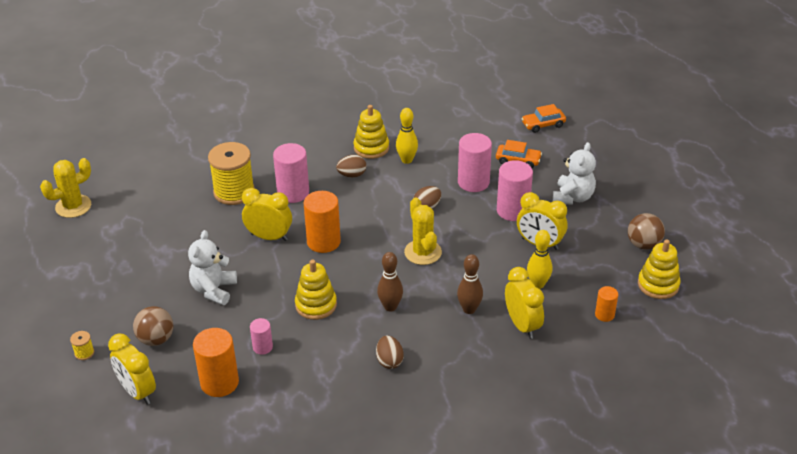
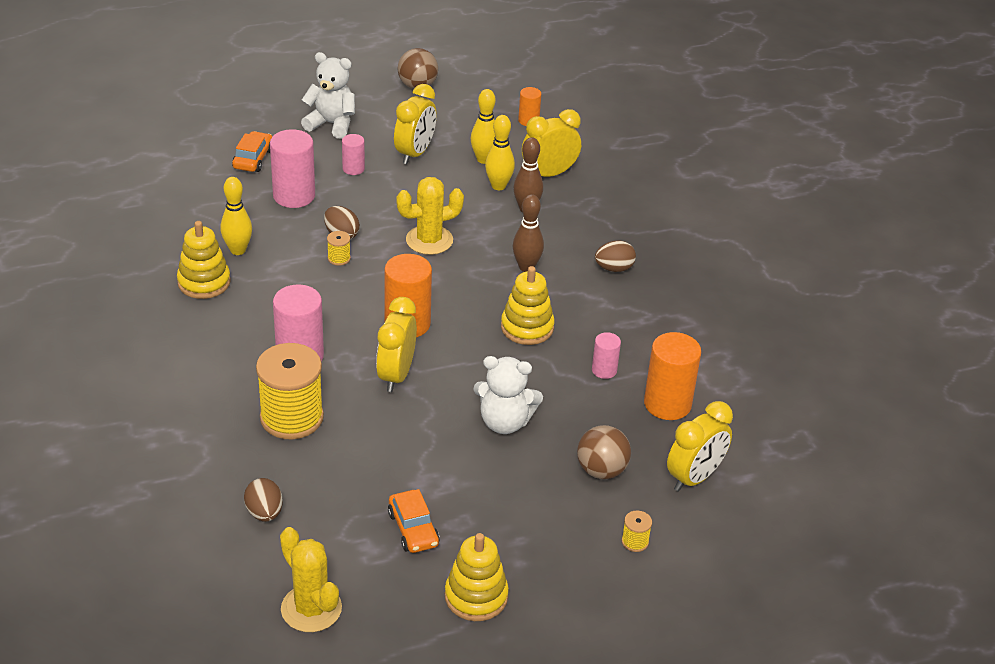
camera: 95 degrees left, 0 degrees up
(352, 175) = (265, 300): brown egg -> brown egg (264, 513)
(399, 207) = (339, 258): none -> yellow spool
(500, 293) = (498, 186): none -> yellow bowling pin
(512, 211) = (353, 169): pink cylinder -> pink cylinder, size x0.54
(543, 124) = (178, 134): orange car -> orange car (413, 529)
(658, 285) = (481, 84): yellow stacking toy -> yellow stacking toy (476, 596)

